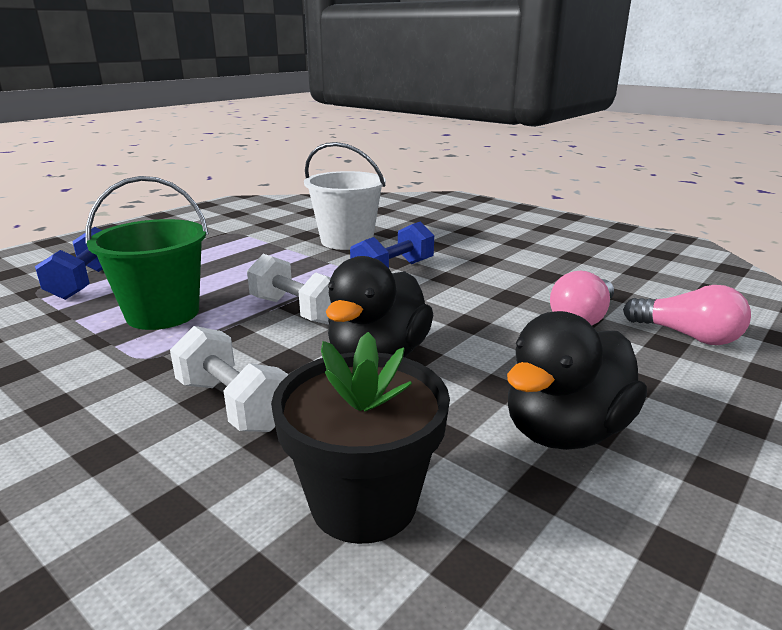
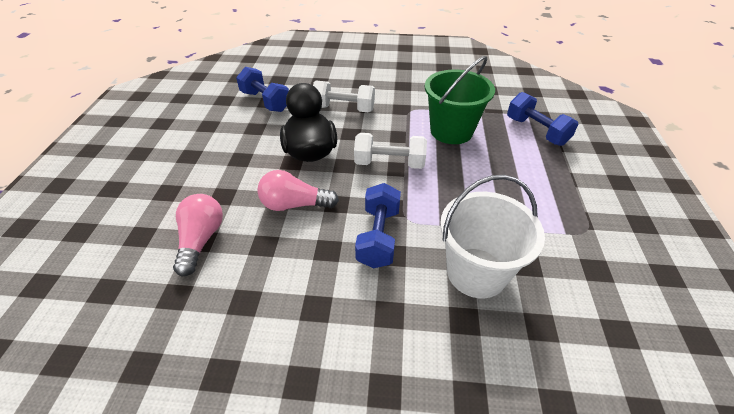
camera: 145 degrees right, 20 degrees up
(363, 501) = (265, 101): black flower pot -> blue dumbbell
(565, 431) = (202, 149): black duck -> none
(687, 336) = (121, 252): pink light bulb -> pink light bulb (294, 205)

